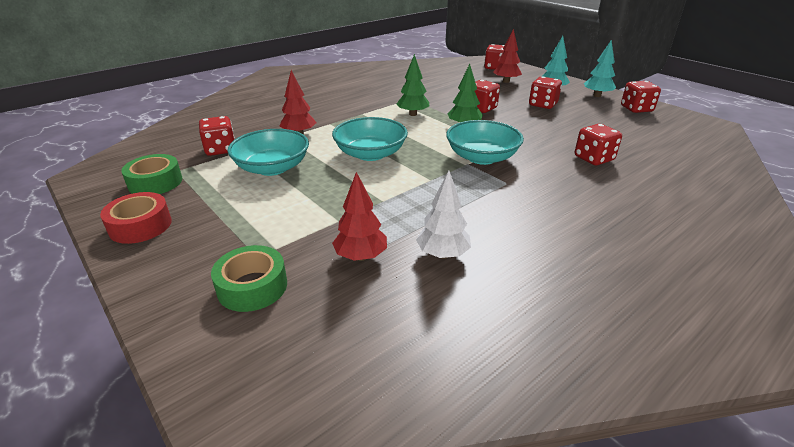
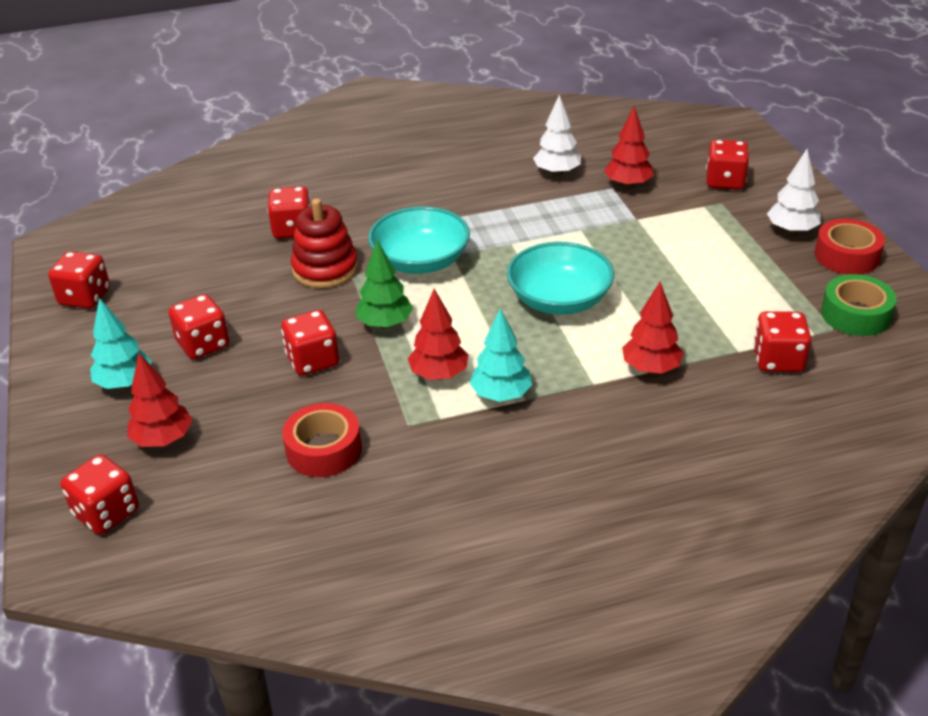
camera: 155 degrees left, 5 degrees up
(186, 240) = (791, 230): none -> white tree
(252, 286) = (725, 181): green tape -> red dice
(272, 168) = (700, 305): turquoise bowl -> none
(413, 114) = (439, 374): green tree -> red tree
(438, 88) = (324, 449): none -> red tape
(535, 142) = (325, 269): none -> red stacking toy
(597, 95) = (80, 345): turquoise tree -> turquoise tree (501, 395)

